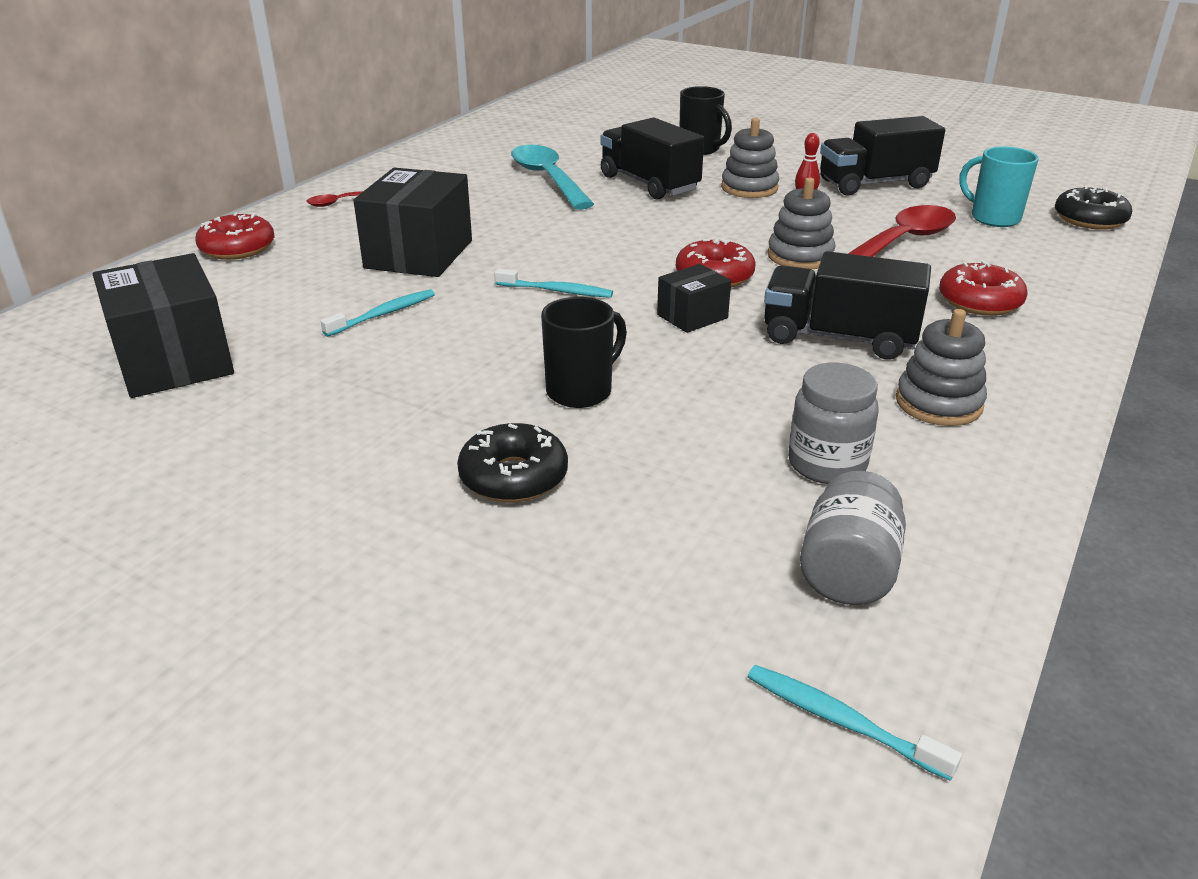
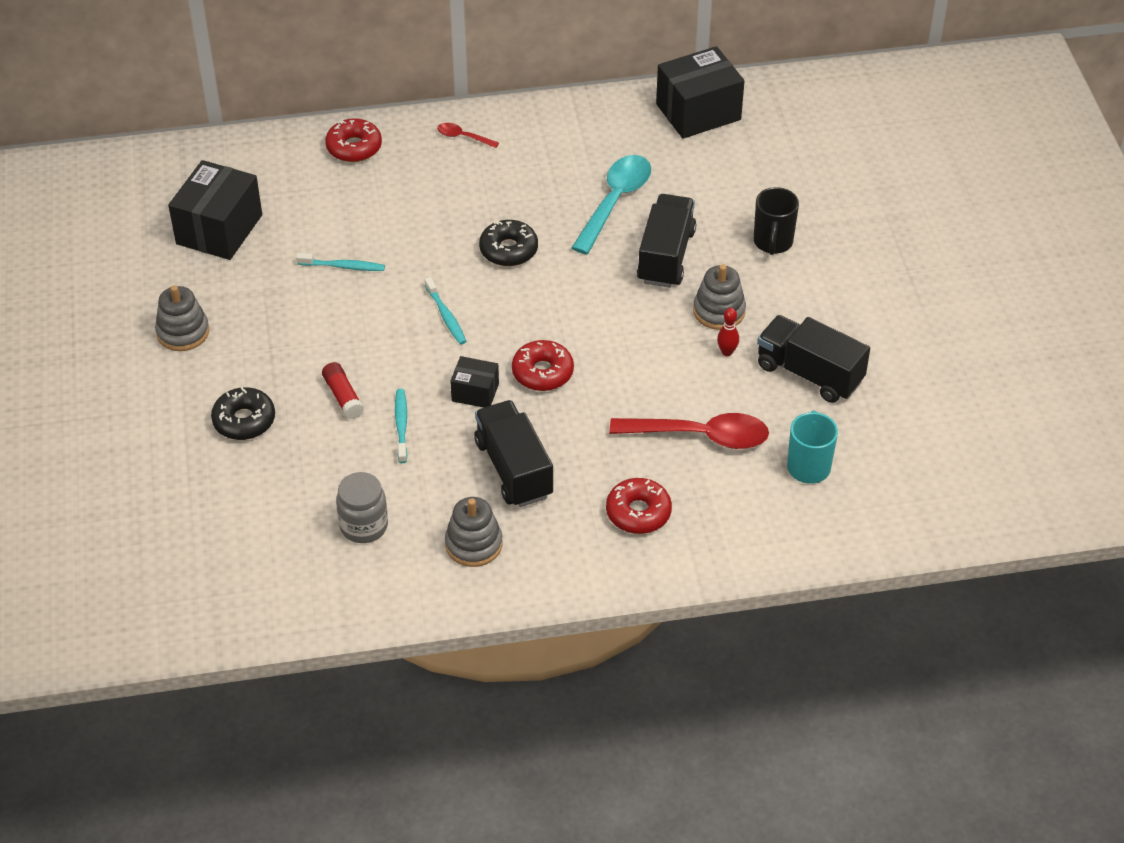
camera: 50 degrees right, 15 degrees up
(419, 254) = (430, 226): black box -> black box (698, 112)
(581, 391) = (343, 396): black mug -> red glue stick
(800, 256) = (619, 397): grey stacking toy -> grey stacking toy (183, 332)
(841, 721) = (180, 611): turquoise toothbrush -> turquoise toothbrush (401, 425)
(848, 571) = (279, 572): grey jar -> none
(1089, 219) = (868, 521): black donut -> black donut (508, 250)

